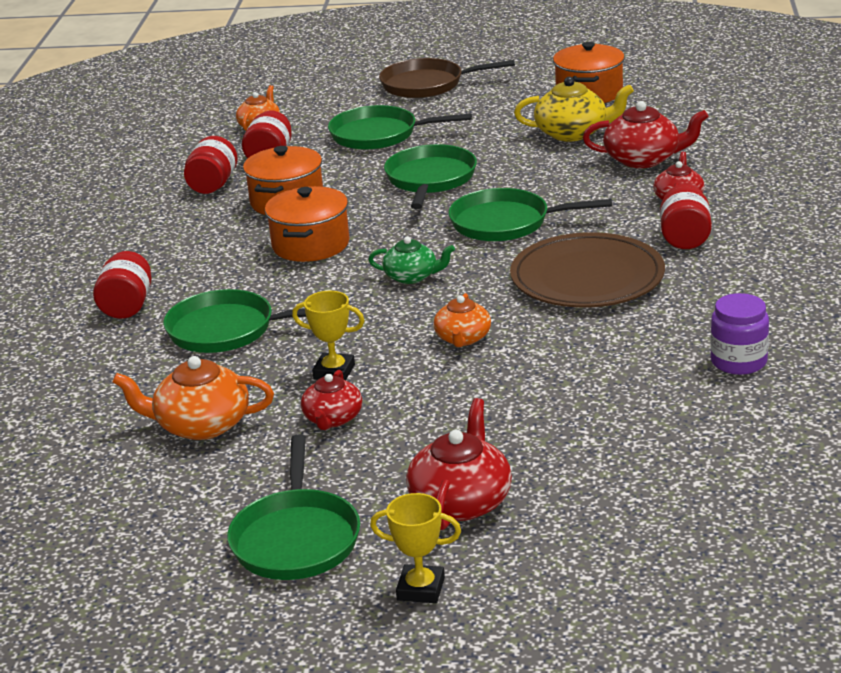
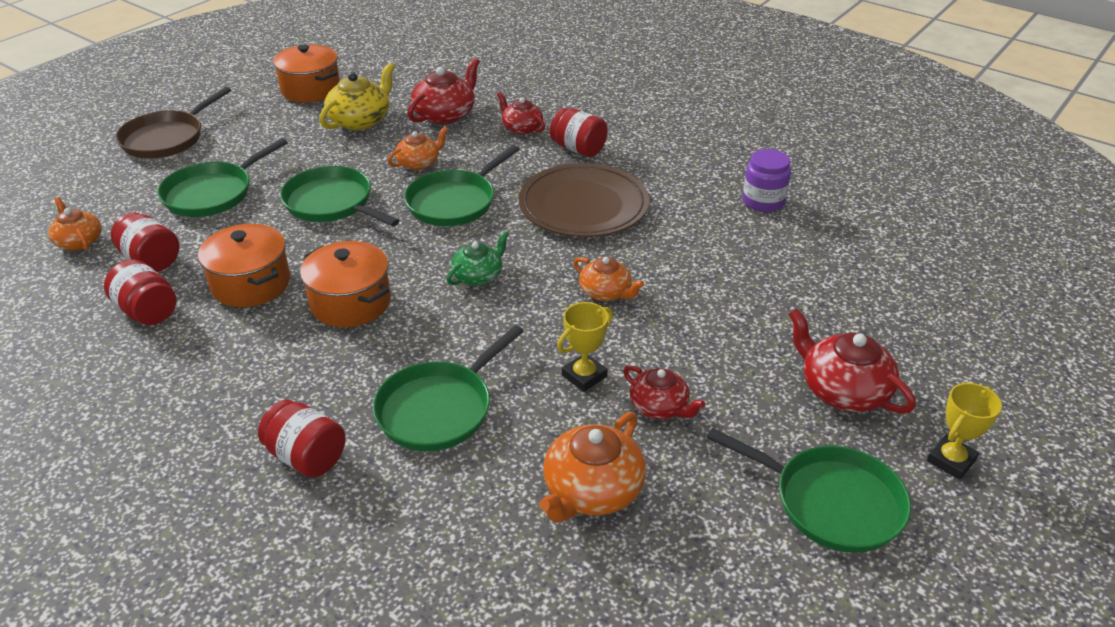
camera: 60 degrees left, 10 degrees up
(543, 184) = (419, 163): none -> orange teapot

